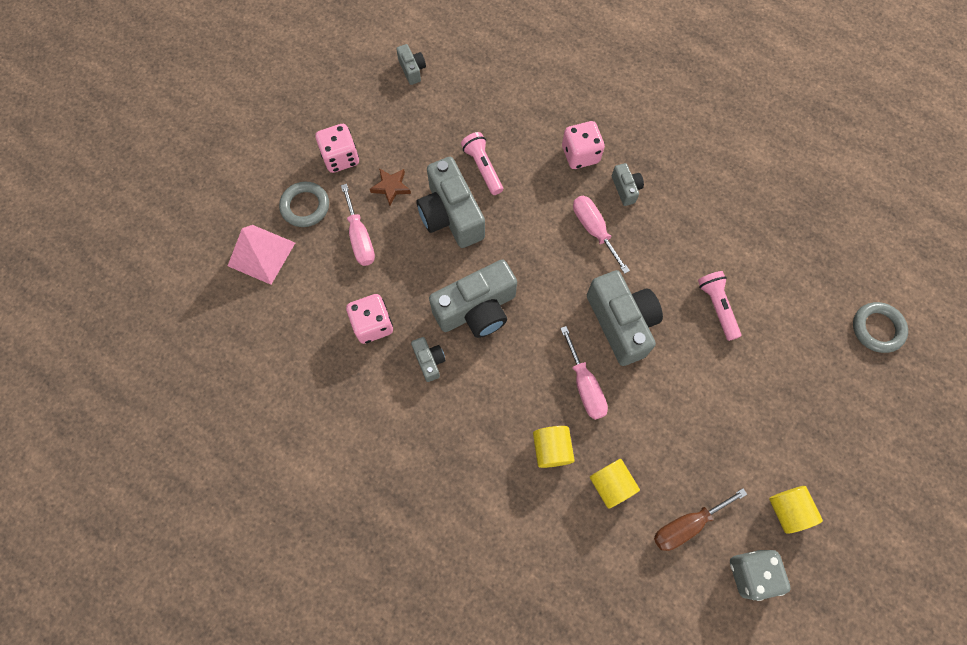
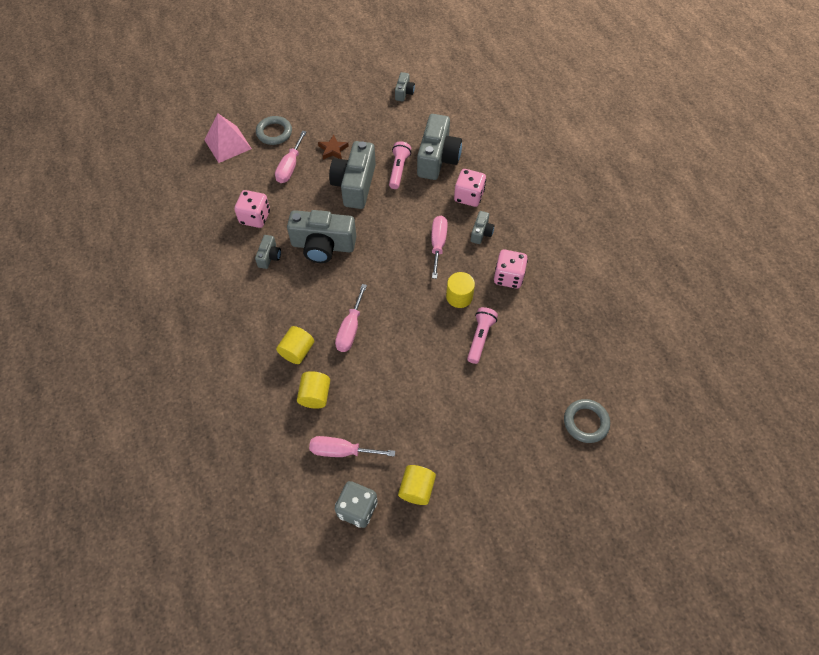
camera: 35 degrees right, 10 degrees down
(341, 158) = (318, 118): pink dice -> pink dice (508, 277)
(621, 323) = (406, 308): grey camera -> grey camera (437, 158)
(661, 275) = (459, 296): none -> yellow cylinder
(686, 525) = (342, 451): brown screwdriver -> pink screwdriver

